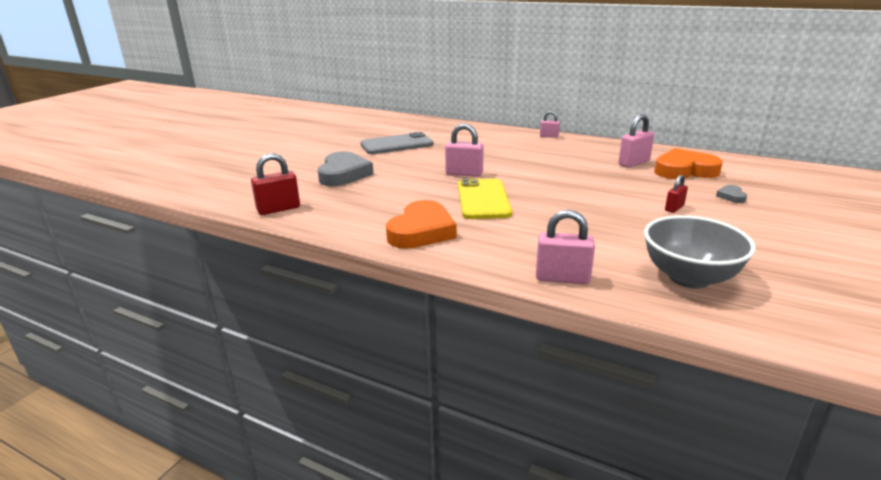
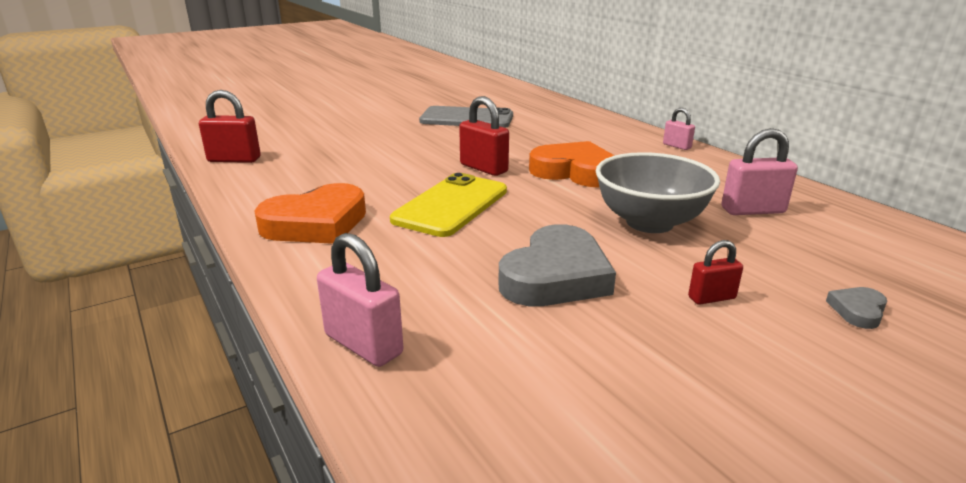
camera: 30 degrees right, 0 degrees up
(343, 174) = (356, 138): grey heart -> grey heart (556, 276)
(464, 174) = (483, 168): pink padlock -> red padlock
(684, 170) = (829, 243): orange heart -> orange heart (575, 172)
(689, 277) = (549, 423): grey bowl -> grey bowl (649, 222)

